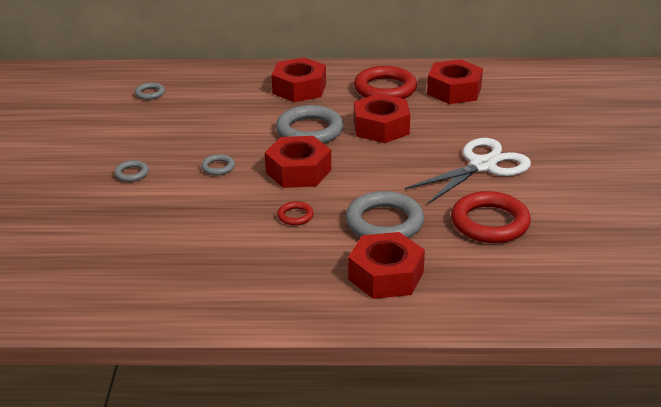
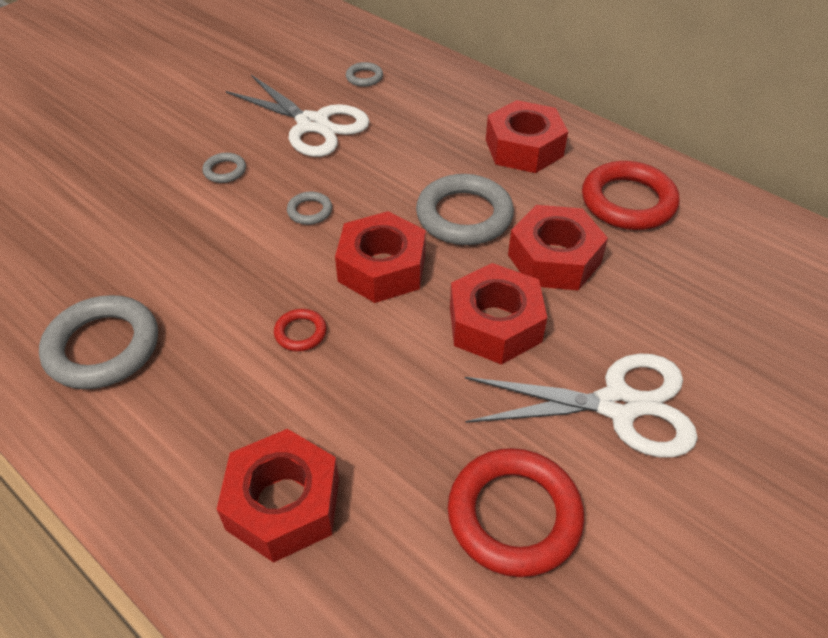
camera: 40 degrees right, 15 degrees up
(153, 129) = (313, 124): none -> white scissors
(384, 222) = (382, 414): grey ring -> grey ring (103, 347)
(454, 90) = (721, 253): red nut -> red nut (495, 324)

